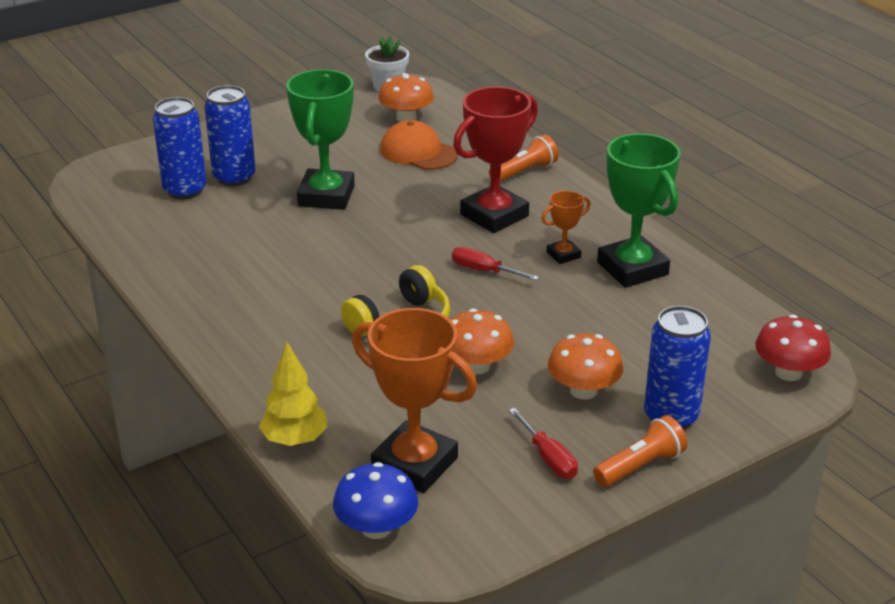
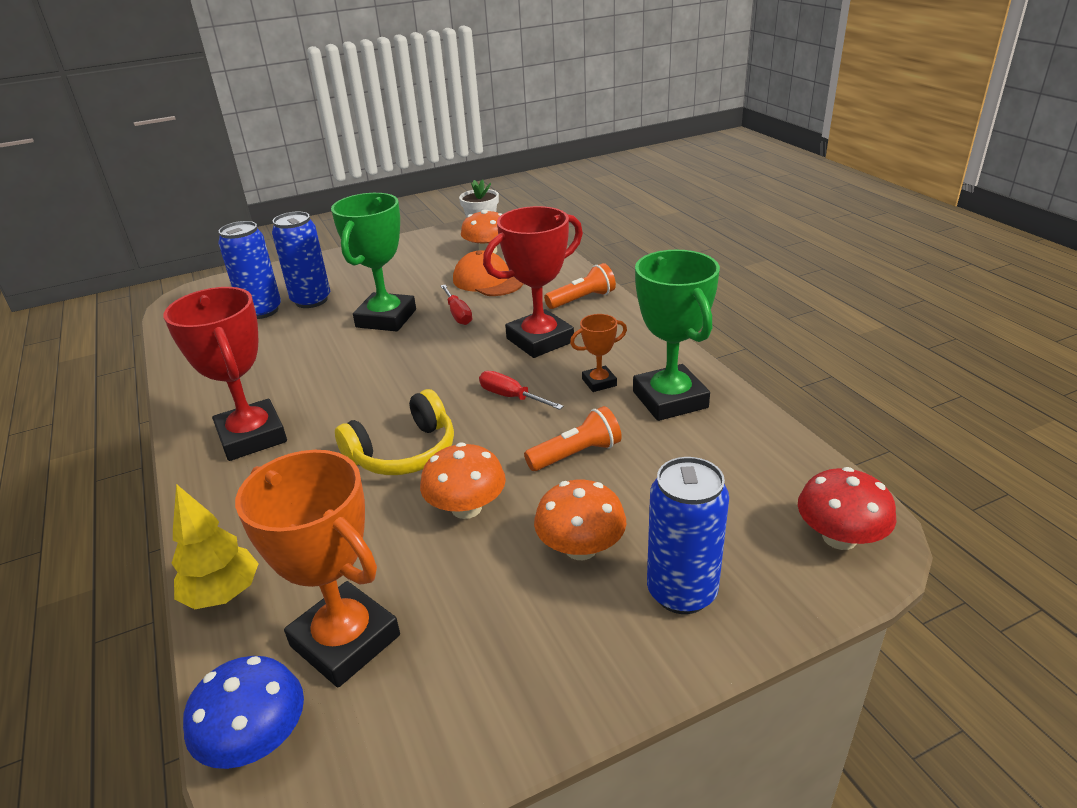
camera: 10 degrees right, 0 degrees up
(247, 315) = (252, 436): none -> red trophy
(548, 458) = (512, 644): red screwdriver -> red screwdriver (458, 314)
(640, 466) = (628, 667): orange flashlight -> orange flashlight (576, 454)

